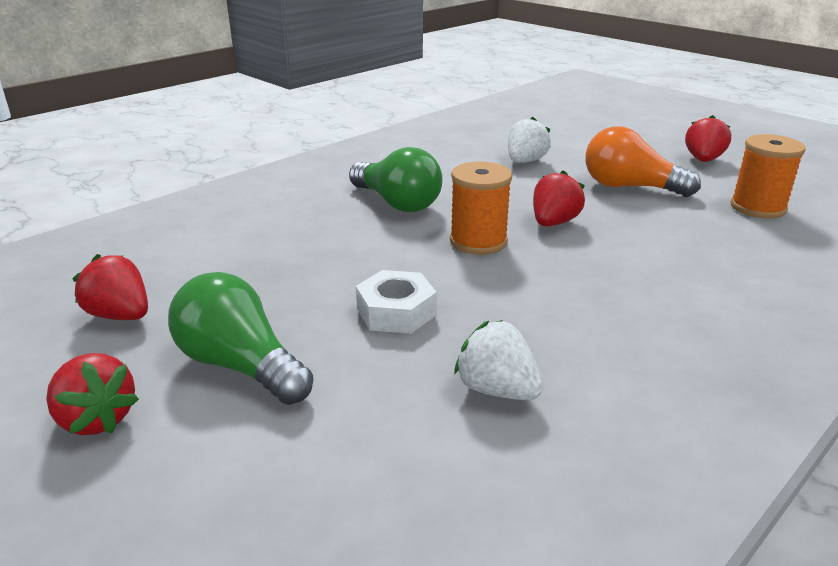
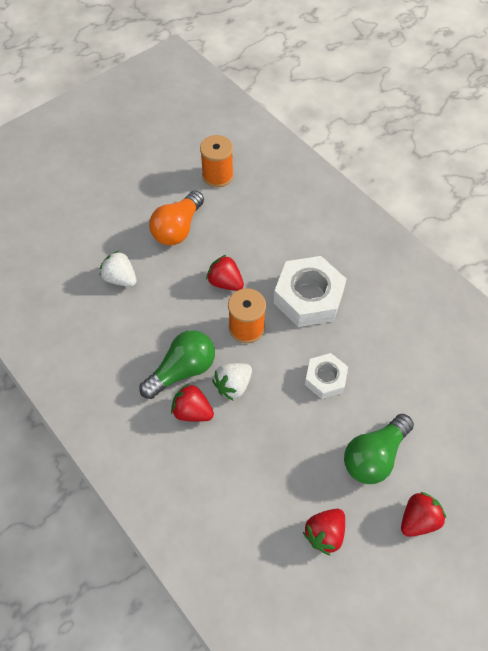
camera: 85 degrees left, 30 degrees up
(497, 390) = (391, 340): white strawberry -> white strawberry (233, 385)
(560, 292) = (308, 297): none -> white nut
(703, 160) = (140, 175): red strawberry -> red strawberry (192, 411)

